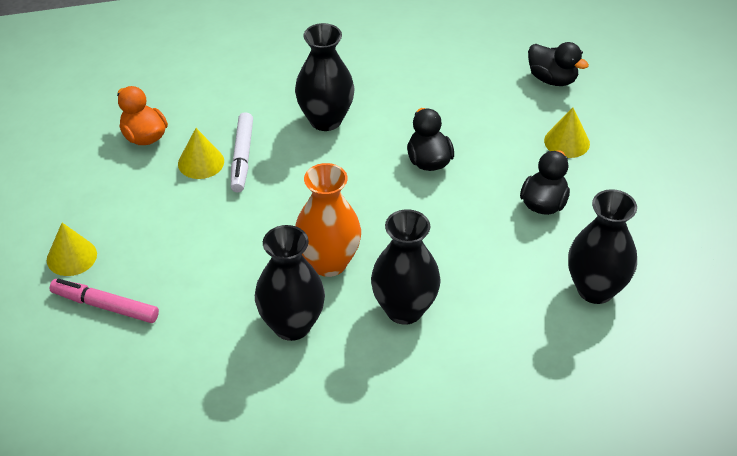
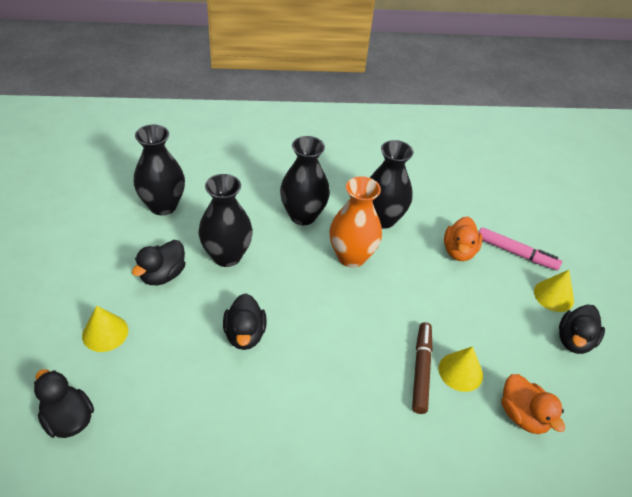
camera: 175 degrees left, 0 degrees up
(65, 210) = (574, 340): none -> black duck
(185, 295) = (459, 251): none -> orange duck
(242, 157) = (421, 370): white marker -> brown marker
(325, 120) = (334, 404): black vase -> black vase (227, 256)

